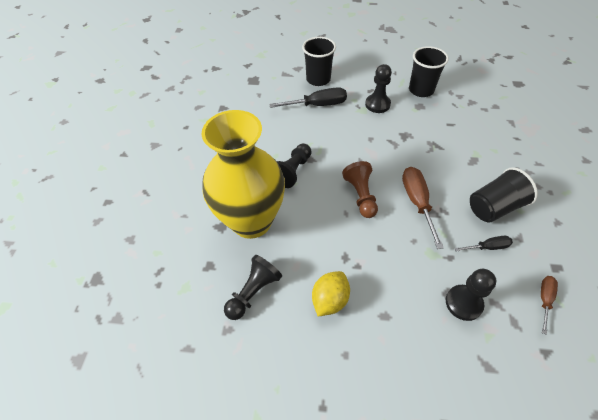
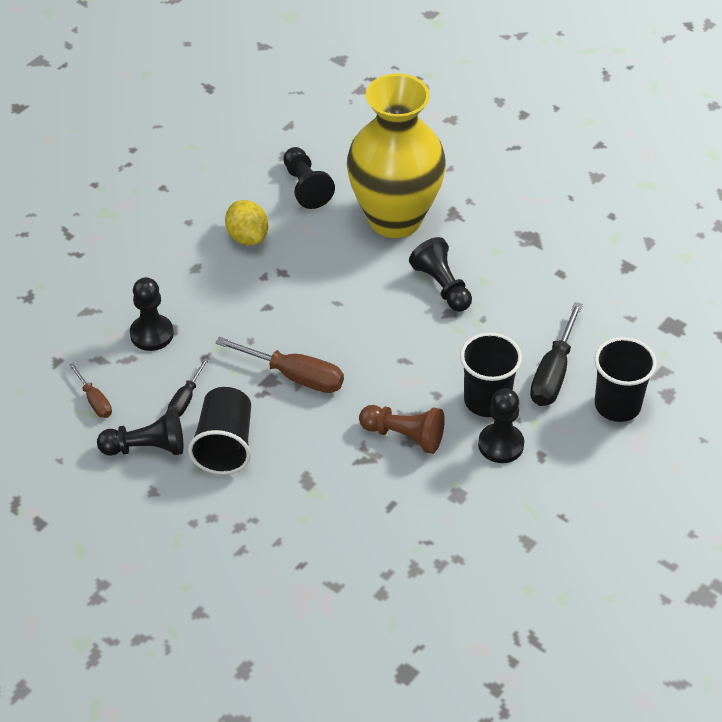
camera: 120 degrees right, 5 degrees down
(361, 195) = (350, 329): brown pawn -> brown pawn (404, 436)
(421, 90) = (492, 522): black cup -> black cup (487, 400)
(538, 244) = (146, 447): none -> black pawn

